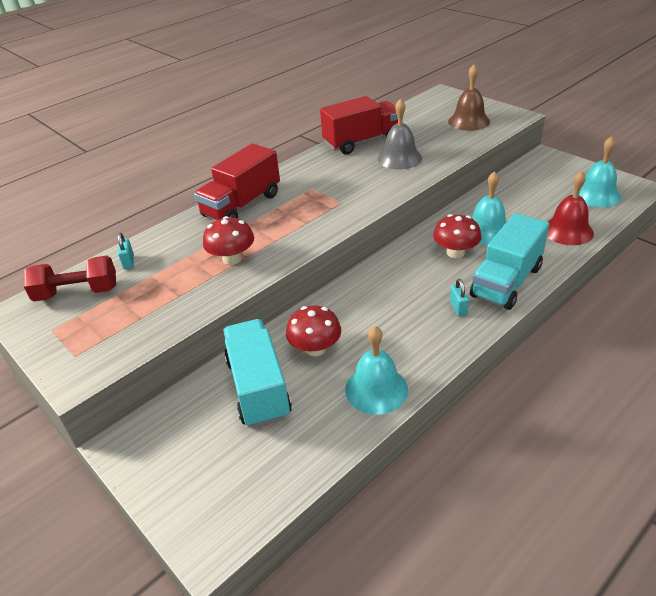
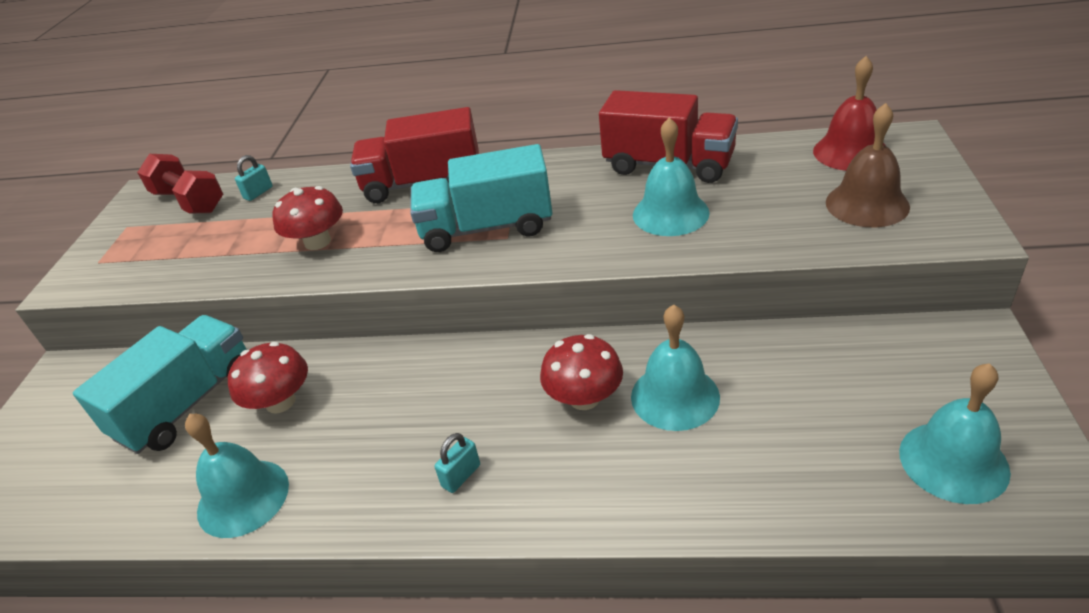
camera: 50 degrees right, 0 degrees up
(399, 158) = (670, 213): grey bell -> turquoise bell
(506, 282) = (570, 490): turquoise truck -> turquoise truck (487, 228)
(567, 231) = (789, 485): red bell -> red bell (850, 152)

